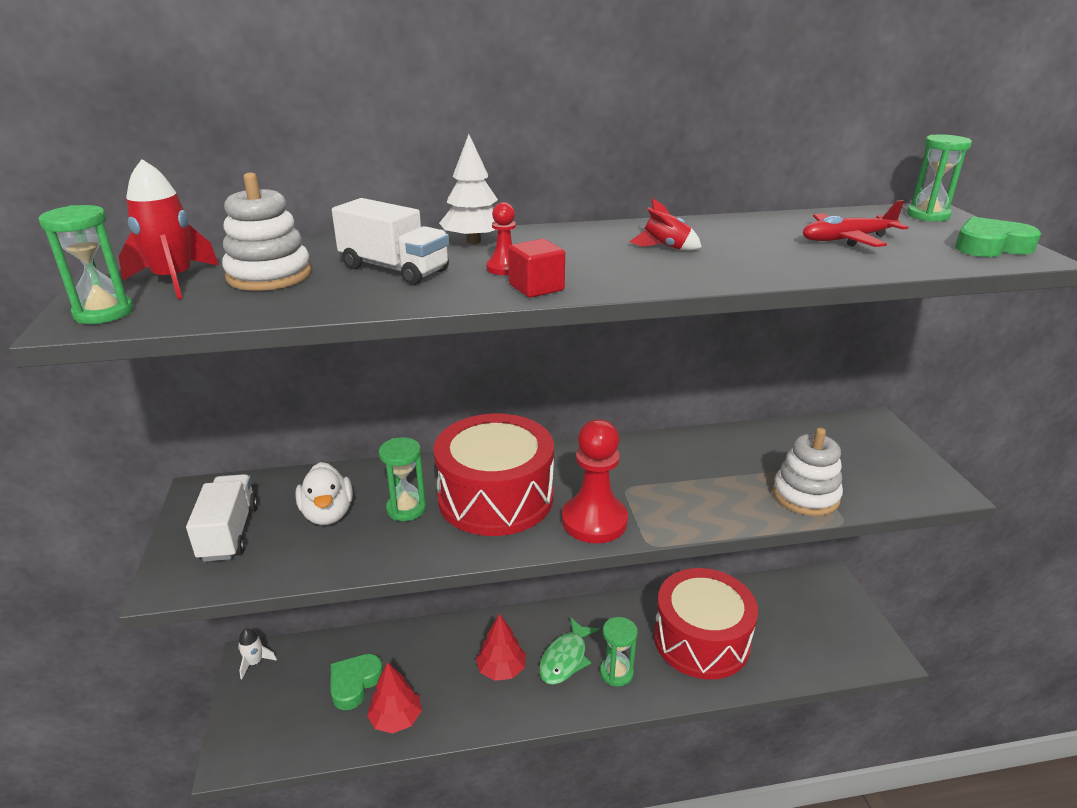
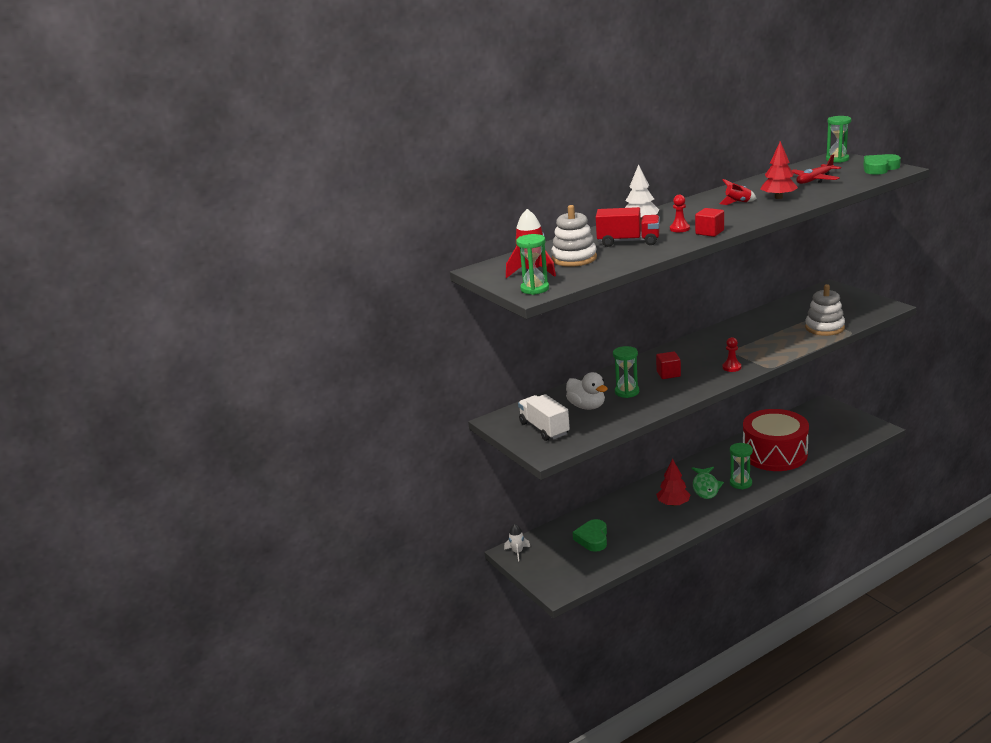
camera: 20 degrees left, 5 degrees down
(394, 269) = (628, 242): white truck -> red truck
(396, 719) = (635, 543): red tree -> red tree (778, 197)
(495, 497) = (668, 374): red drum -> red cube
(594, 521) = (731, 367): red pawn -> red pawn, size x0.48

